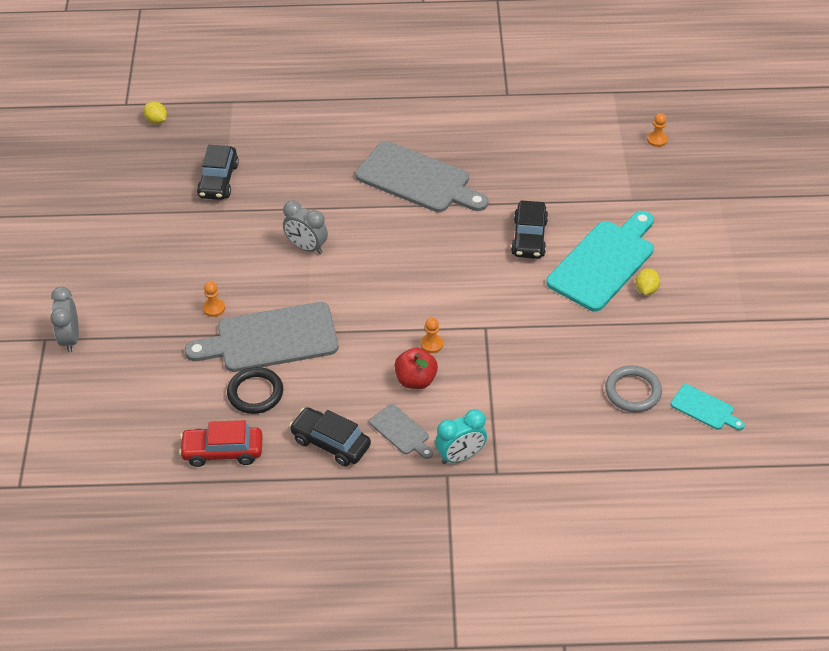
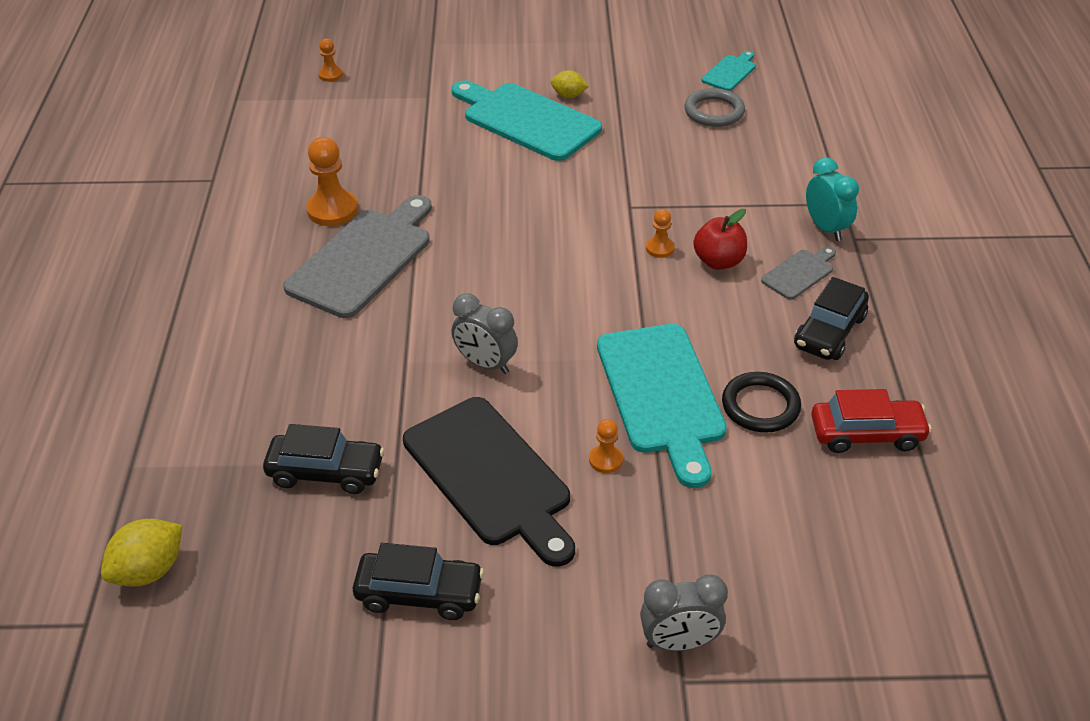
camera: 90 degrees left, 5 degrees down
(156, 120) = (149, 570): yellow lemon -> yellow lemon, size x1.56
(206, 253) = (490, 476): none -> black cutting board
(222, 451) = (866, 434): red car -> red car turned 90 degrees counterclockwise
(271, 338) = (661, 394): grey cutting board -> turquoise cutting board
(306, 247) = (485, 364): grey clock -> grey clock turned 90 degrees clockwise
(473, 158) = (332, 210): none -> orange pawn
(529, 237) = (483, 170): black car -> black car (419, 593)

